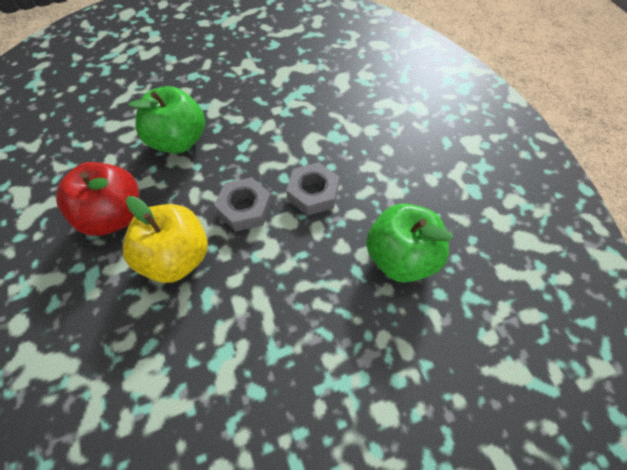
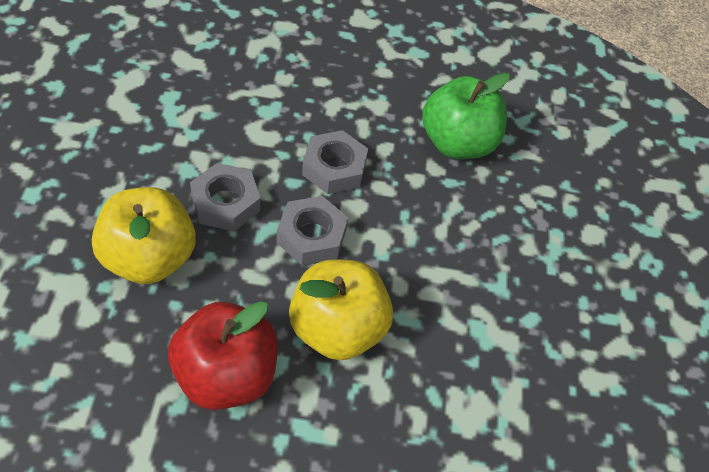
camera: 70 degrees left, 5 degrees down
(178, 141) = (149, 258): green apple -> yellow apple
(242, 153) = (225, 203): none -> grey nut

